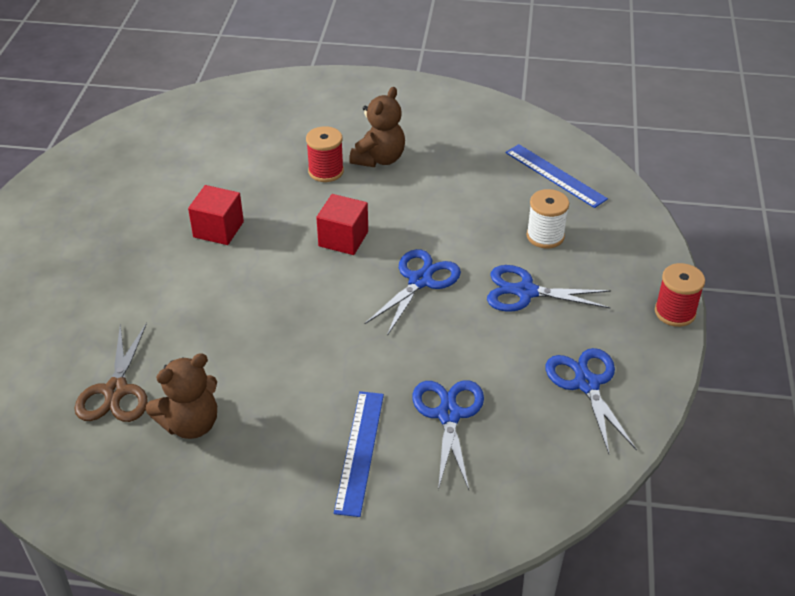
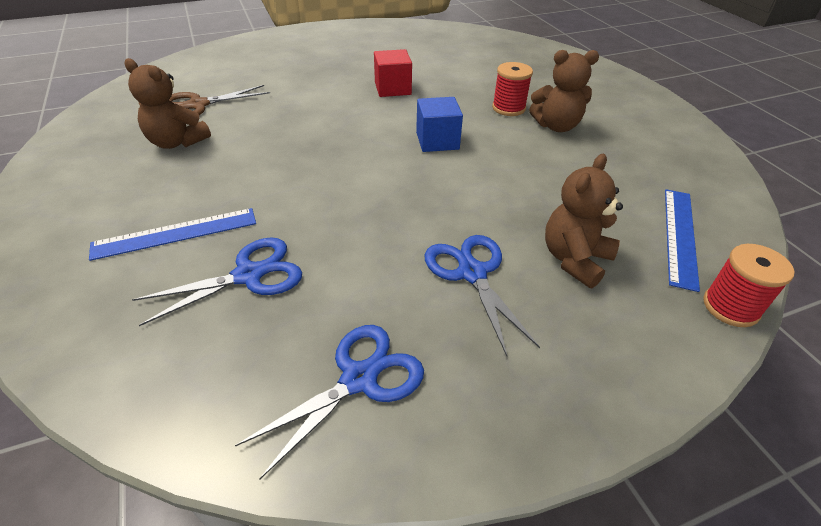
camera: 60 degrees right, 0 degrees up
(343, 239) = (437, 141): red cube -> blue cube
(420, 281) = (423, 197): blue scissors -> none
(545, 236) = (574, 259): white spool -> brown teddy bear
(675, 312) = (565, 438): red spool -> red spool (730, 307)

